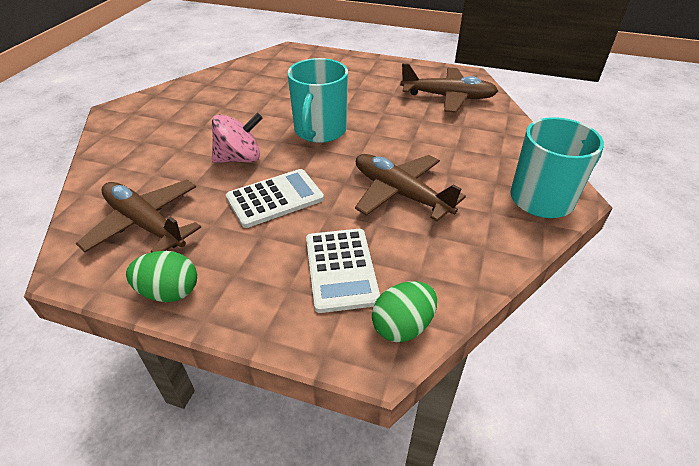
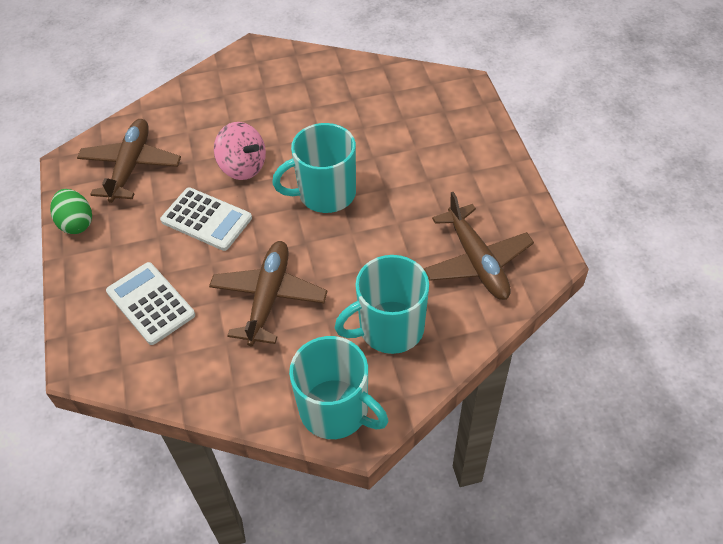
camera: 60 degrees right, 10 degrees up
(341, 269) = (150, 303): white calculator -> white calculator turned 90 degrees clockwise
(402, 326) = (114, 367): green egg -> none
(480, 148) = (389, 328): none -> turquoise mug

